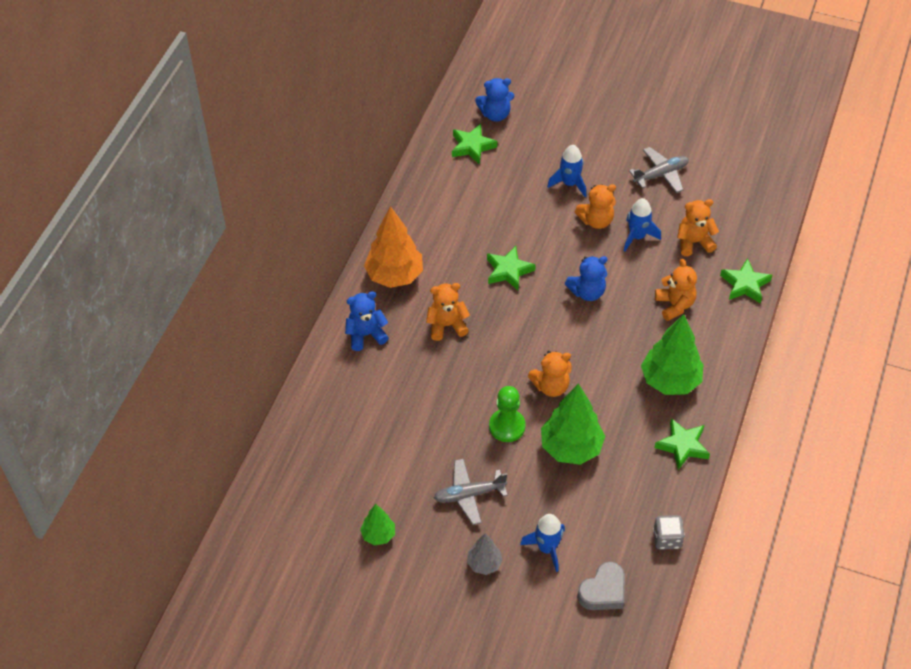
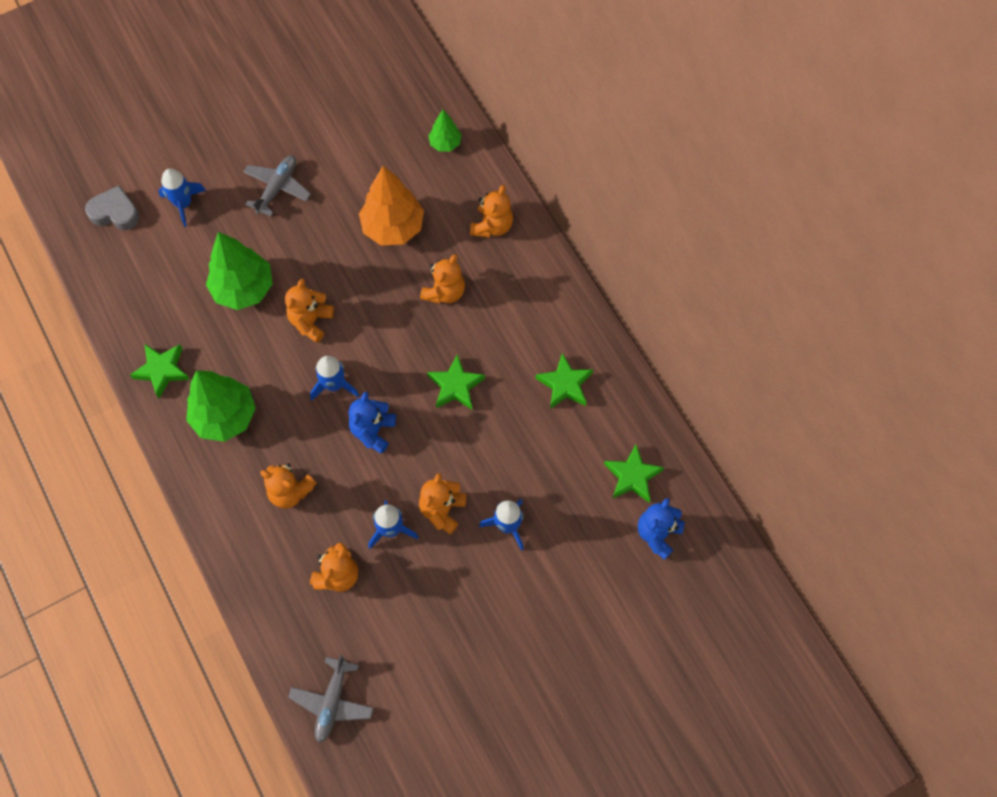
camera: 130 degrees right, 15 degrees up
(366, 335) = (492, 226): blue teddy bear -> orange teddy bear
(378, 535) = (306, 107): green tree -> green tree (445, 143)
(394, 276) = (534, 292): orange tree -> orange tree (393, 227)
(484, 564) = (215, 155): grey tree -> none
(507, 426) = (307, 259): green pawn -> none
(580, 336) = (334, 385): none -> blue rocket
(603, 591) = (115, 212): grey heart -> grey heart turned 105 degrees clockwise
(661, 174) = (442, 623): grey plane -> grey plane (332, 702)
(667, 539) = (106, 289): grey dice -> none
(745, 284) = (251, 574): green star -> green star (565, 384)

